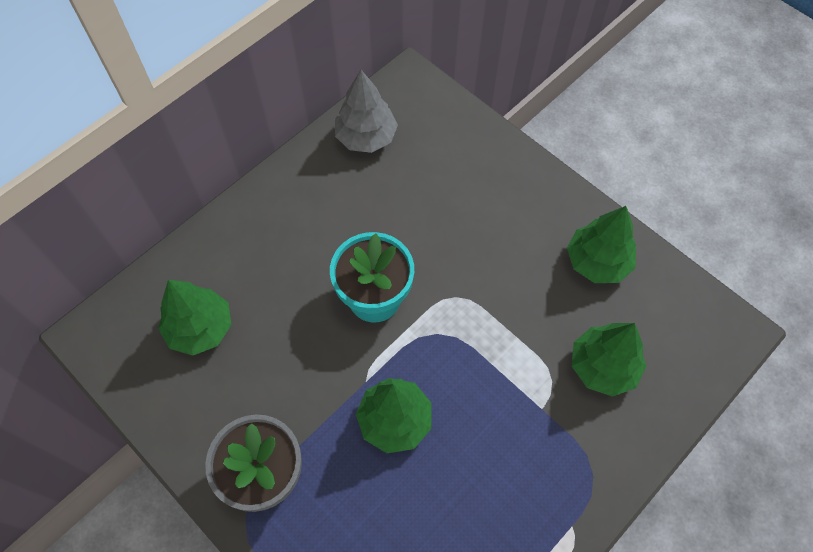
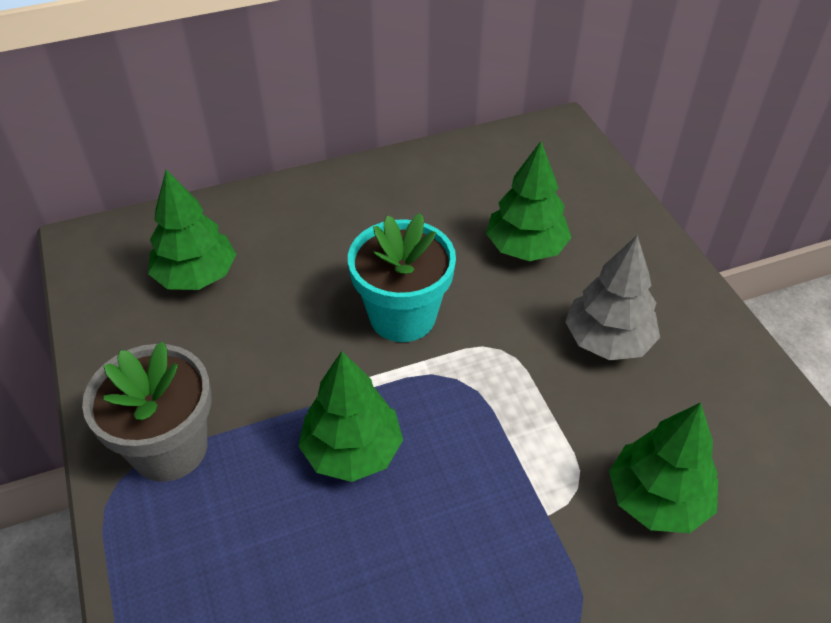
camera: 25 degrees right, 15 degrees down
(366, 137) = (481, 164): grey tree -> grey tree (607, 340)
(597, 262) = (705, 377): green tree -> green tree (525, 247)

